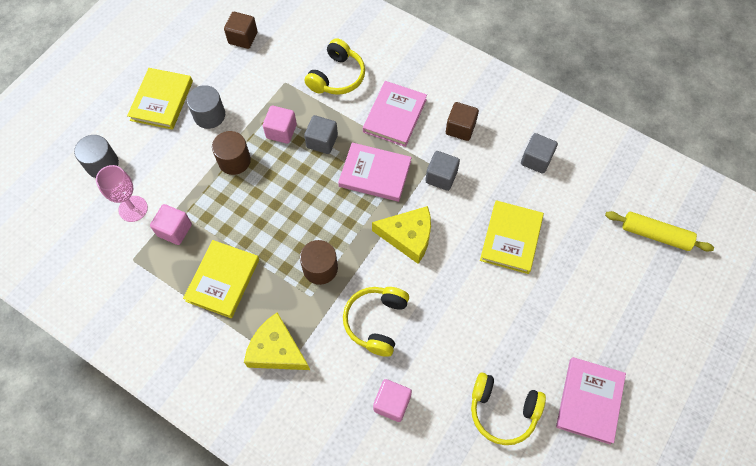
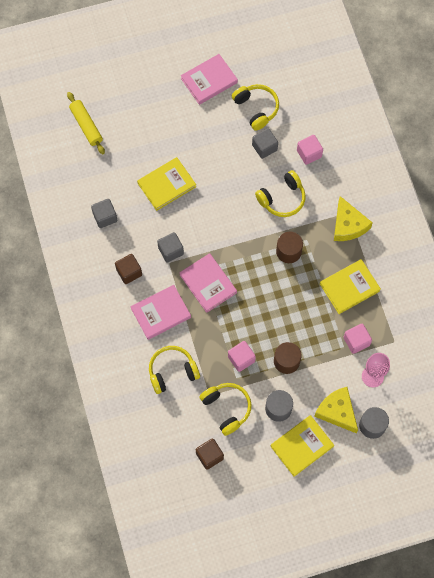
camera: 140 degrees left, 5 degrees up
(259, 83) = (227, 408): none -> yellow headphones
(322, 141) = (221, 331): grey cube -> grey cube (264, 147)
(408, 236) = (223, 231): yellow cheese -> yellow cheese (337, 411)

